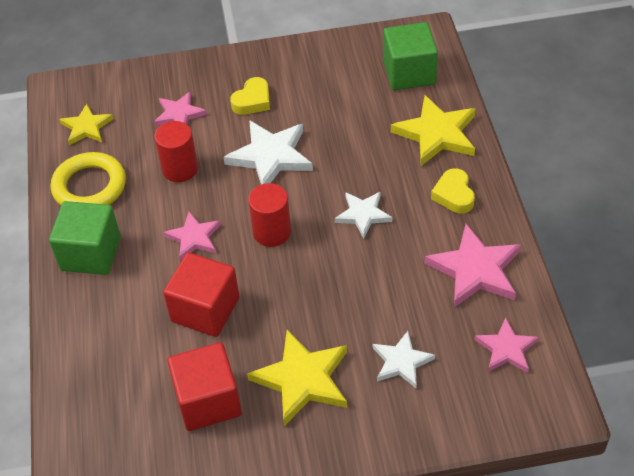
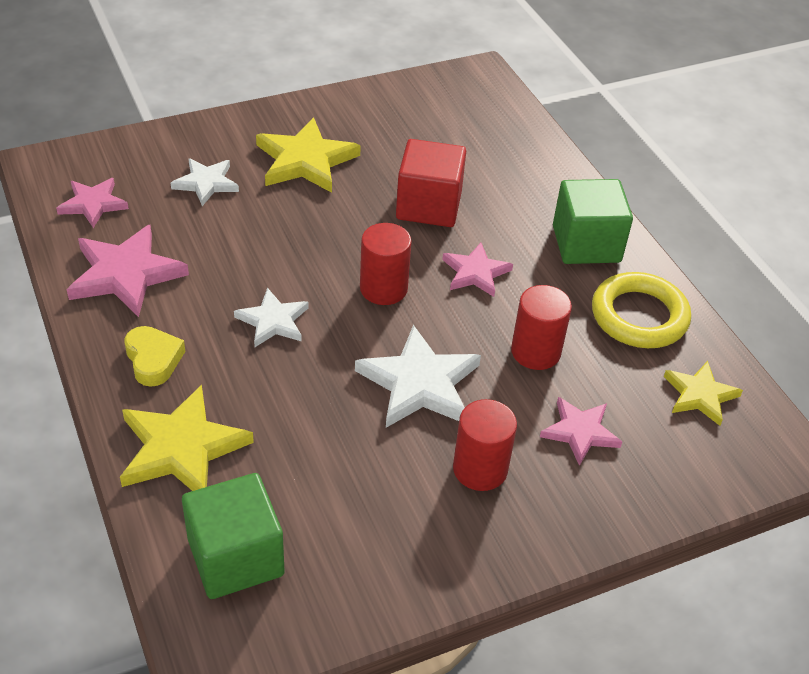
camera: 160 degrees right, 5 degrees down
(208, 401) = (392, 137): red cube -> none
(252, 101) = (480, 469): yellow heart -> red cylinder

